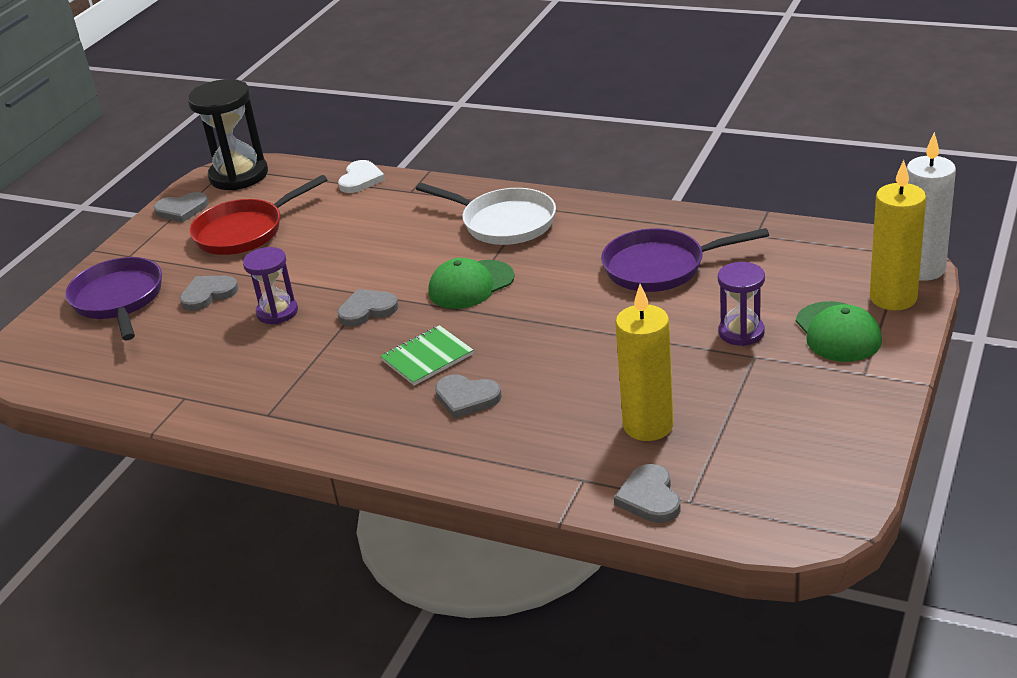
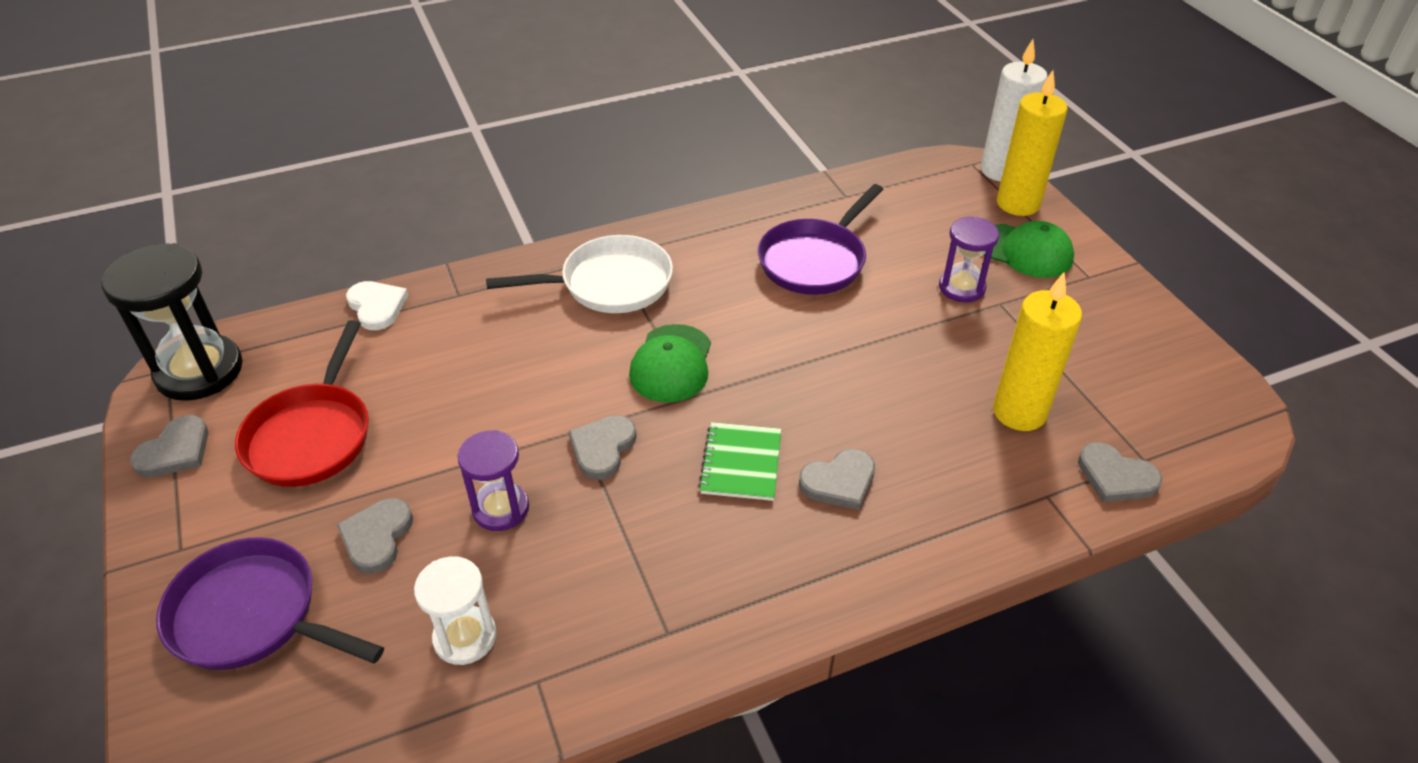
camera: 50 degrees left, 10 degrees up
(182, 360) = (465, 637): none -> white hourglass

